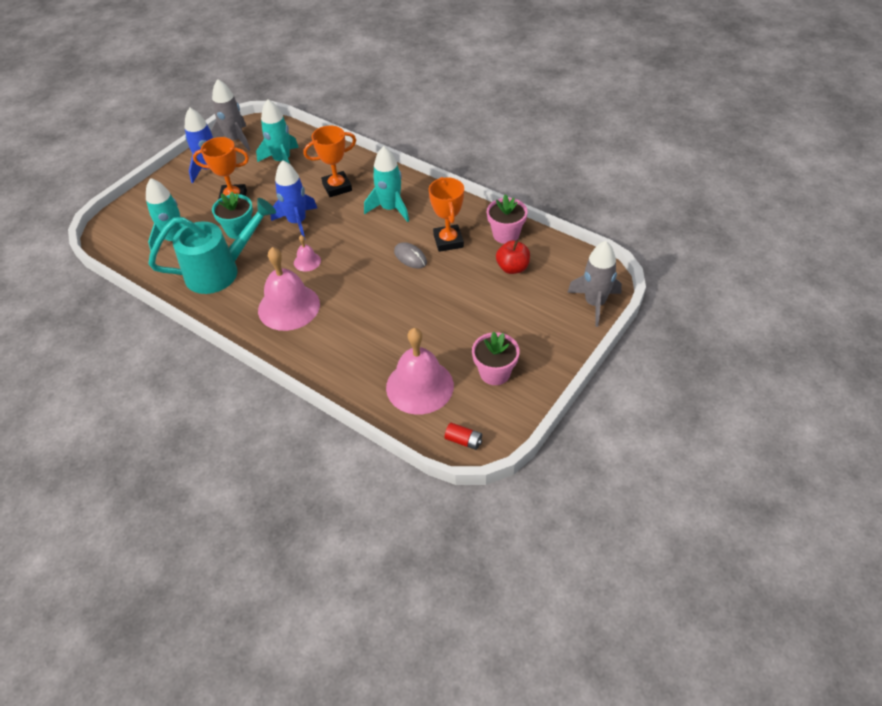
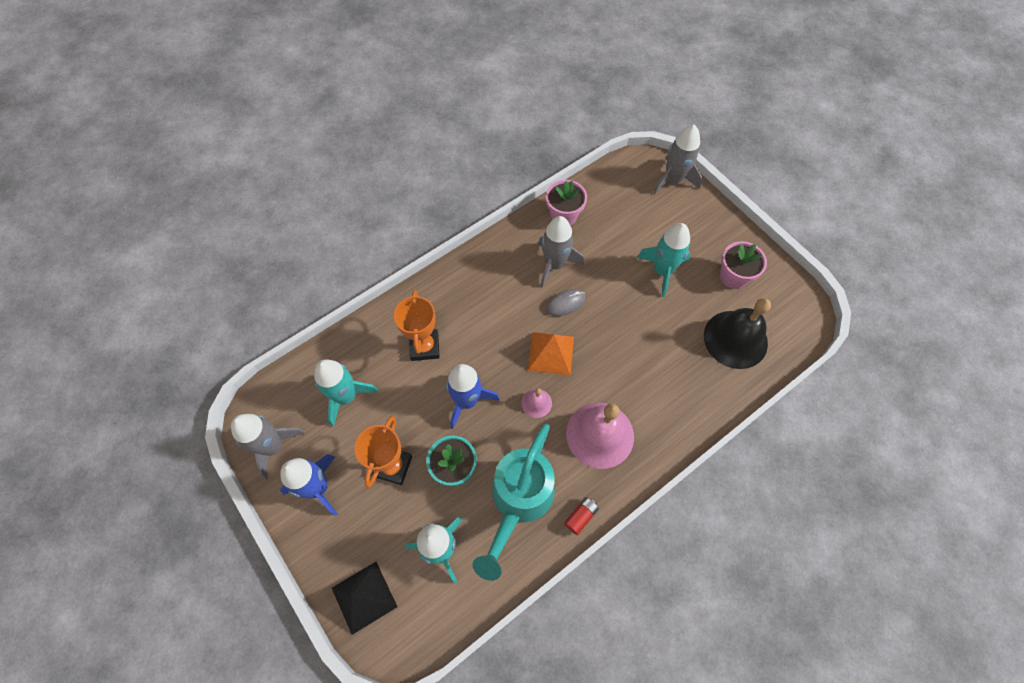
camera: 75 degrees left, 15 degrees up
(136, 212) = (364, 597): none -> black pyramid
(220, 271) = (518, 500): turquoise watering can -> turquoise watering can turned 150 degrees counterclockwise
(356, 259) = (551, 353): none -> orange pyramid
(390, 208) = (484, 303): turquoise rocket -> turquoise rocket (662, 271)
(419, 386) = (735, 339): pink bell -> black bell
(448, 241) = (554, 264): orange trophy -> grey rocket
(463, 441) = (802, 321): red battery -> red battery (580, 517)
(512, 268) = (610, 224): red apple -> none

